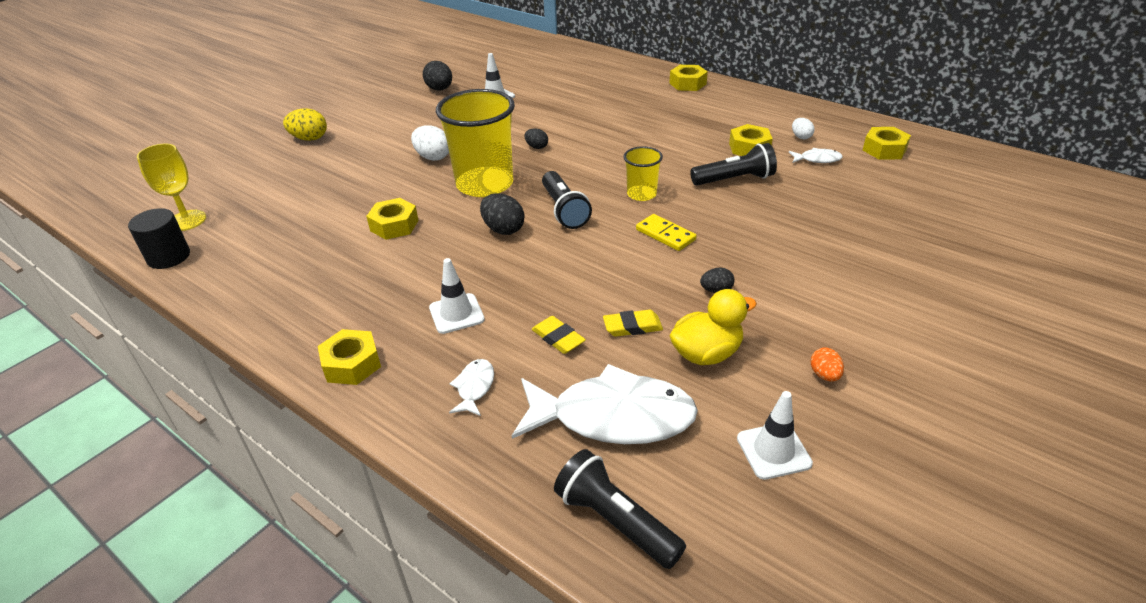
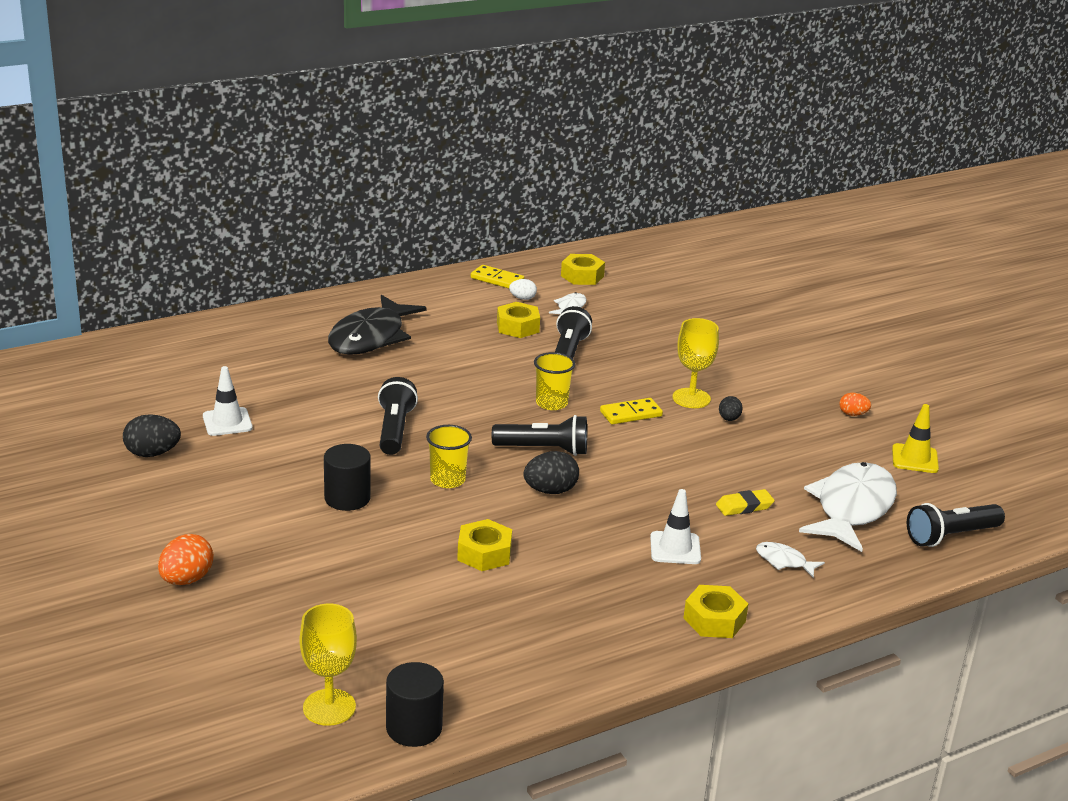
camera: 70 degrees left, 10 degrees down
(309, 138) = (186, 580): yellow egg -> orange egg
(433, 157) = (347, 498): white egg -> black cylinder
(485, 184) = (447, 480): yellow cup -> yellow cup, size x0.50
(536, 147) = (394, 430): black egg -> black flashlight
(632, 326) = (751, 469): yellow eraser -> none
(657, 103) = (371, 337): none -> black fish
(687, 84) = (344, 307): yellow nut -> none
(706, 354) = (803, 449): yellow duck -> none
(731, 259) = (691, 398): none -> yellow goblet
(773, 451) = (914, 459): white traffic cone -> yellow traffic cone
(816, 119) = (497, 279): none -> yellow domino

